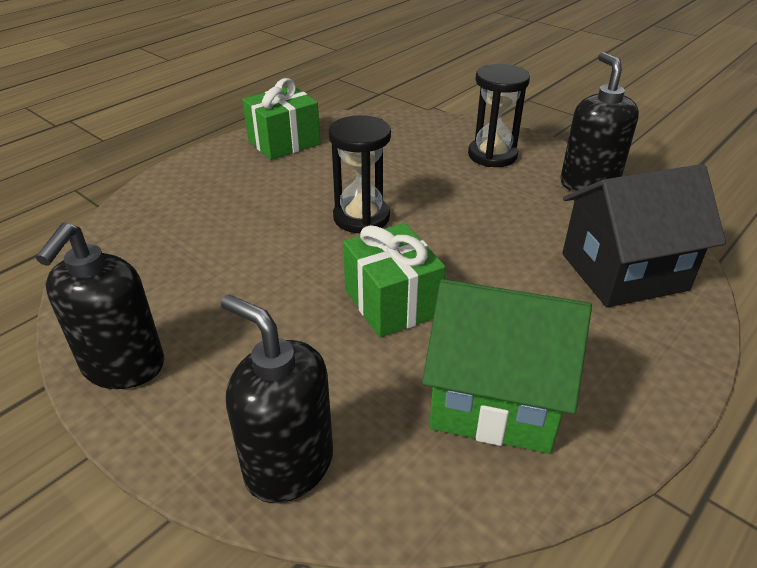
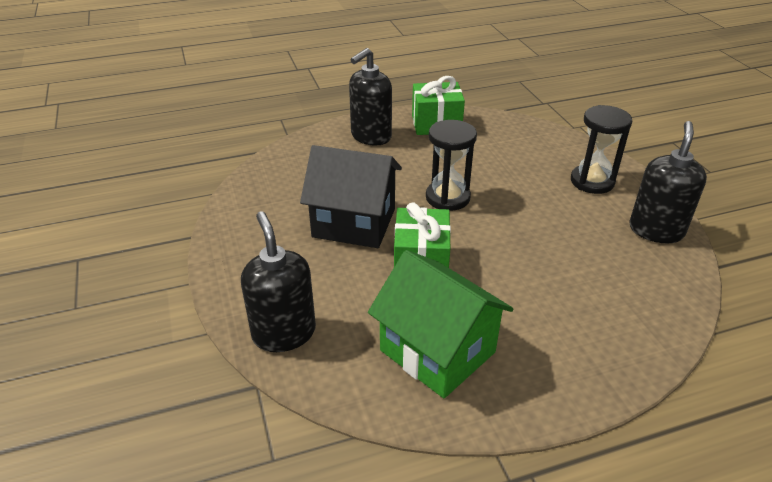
camera: 30 degrees right, 0 degrees up
(123, 366) = (236, 241): black soap dispenser -> black soap dispenser (370, 136)
(624, 272) = (617, 308): black house -> black house (354, 223)

